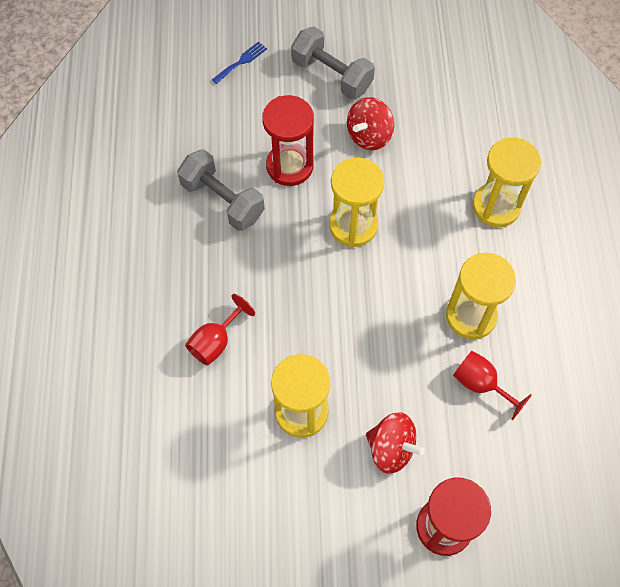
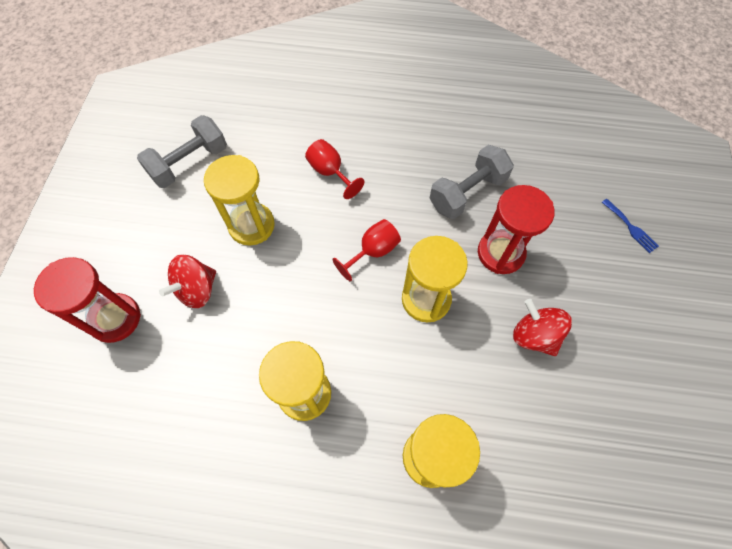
camera: 100 degrees right, 0 degrees up
(332, 75) = (616, 311): grey dumbbell -> grey dumbbell (189, 163)
(481, 384) = (231, 385): red goblet -> red goblet (373, 251)

